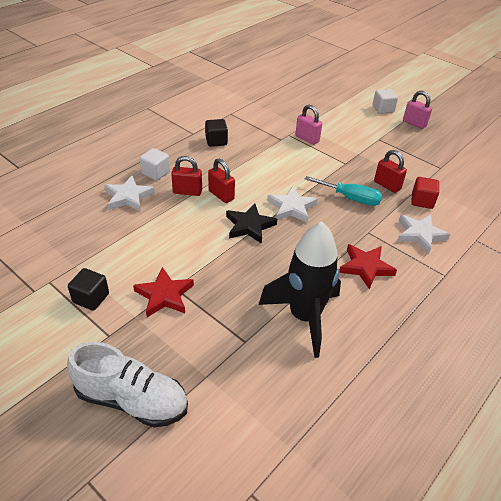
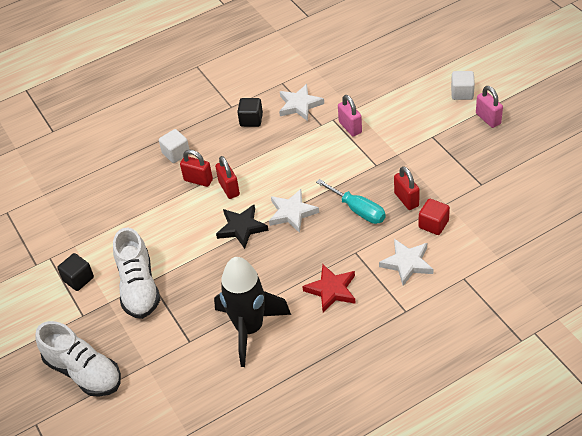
camera: 25 degrees right, 5 degrees up
(128, 197) = (141, 179): white star -> white star (299, 105)
(164, 295) = (139, 287): red star -> white shoe

